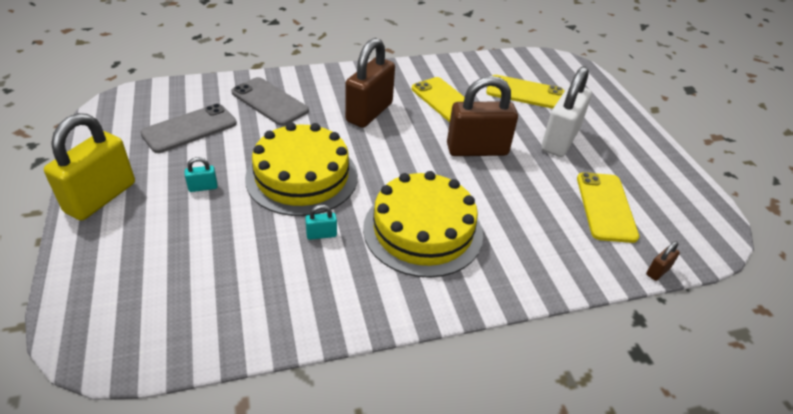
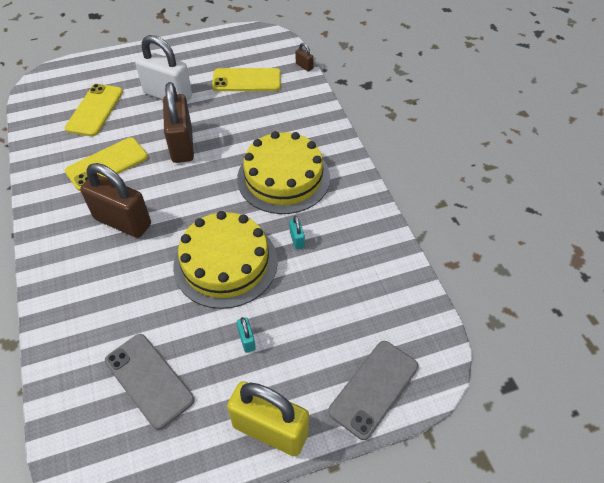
camera: 90 degrees left, 10 degrees up
(269, 102) = (98, 312): grey phone -> grey phone (374, 388)

